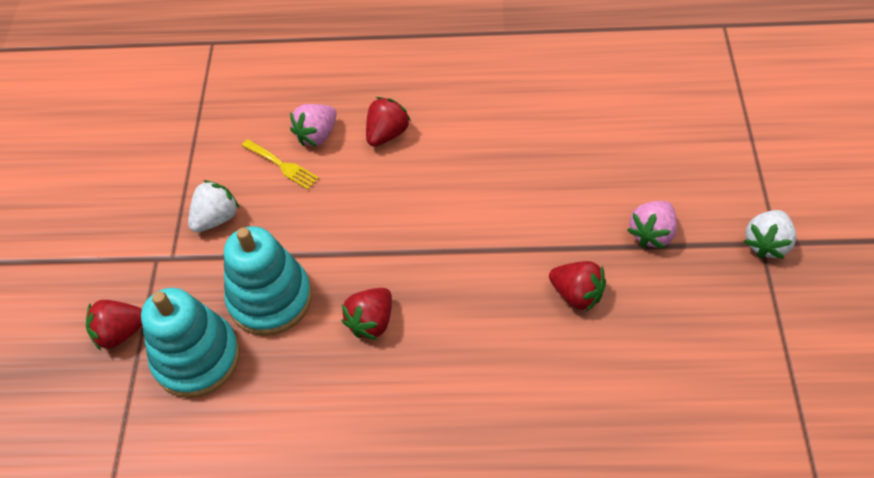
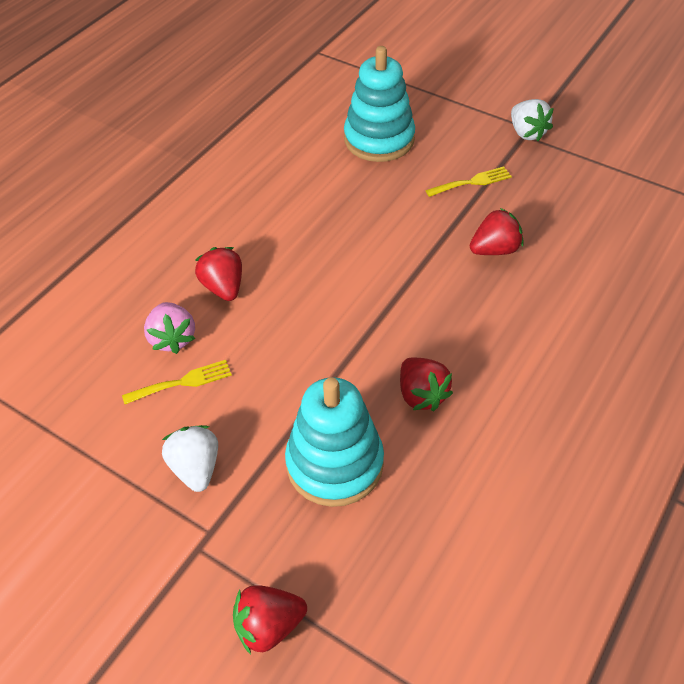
camera: 60 degrees left, 5 degrees down
(121, 332) = (269, 626): red strawberry -> red strawberry turned 60 degrees clockwise
(197, 358) = (357, 561): turquoise stacking toy -> turquoise stacking toy (379, 139)
(652, 233) = (472, 182): pink strawberry -> yellow fork

